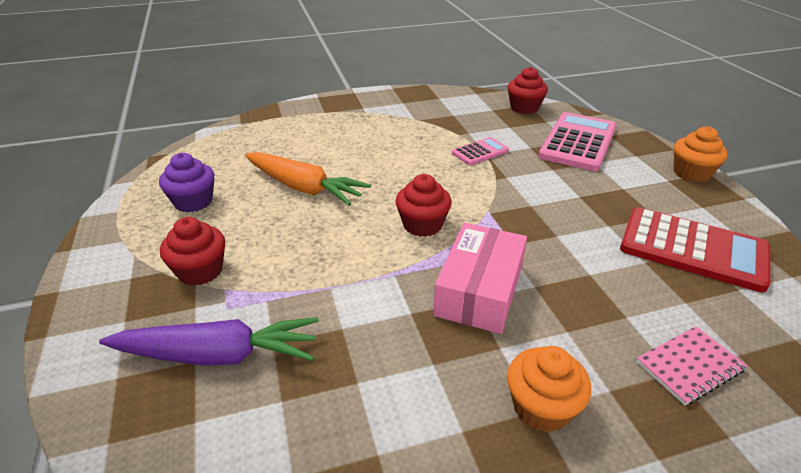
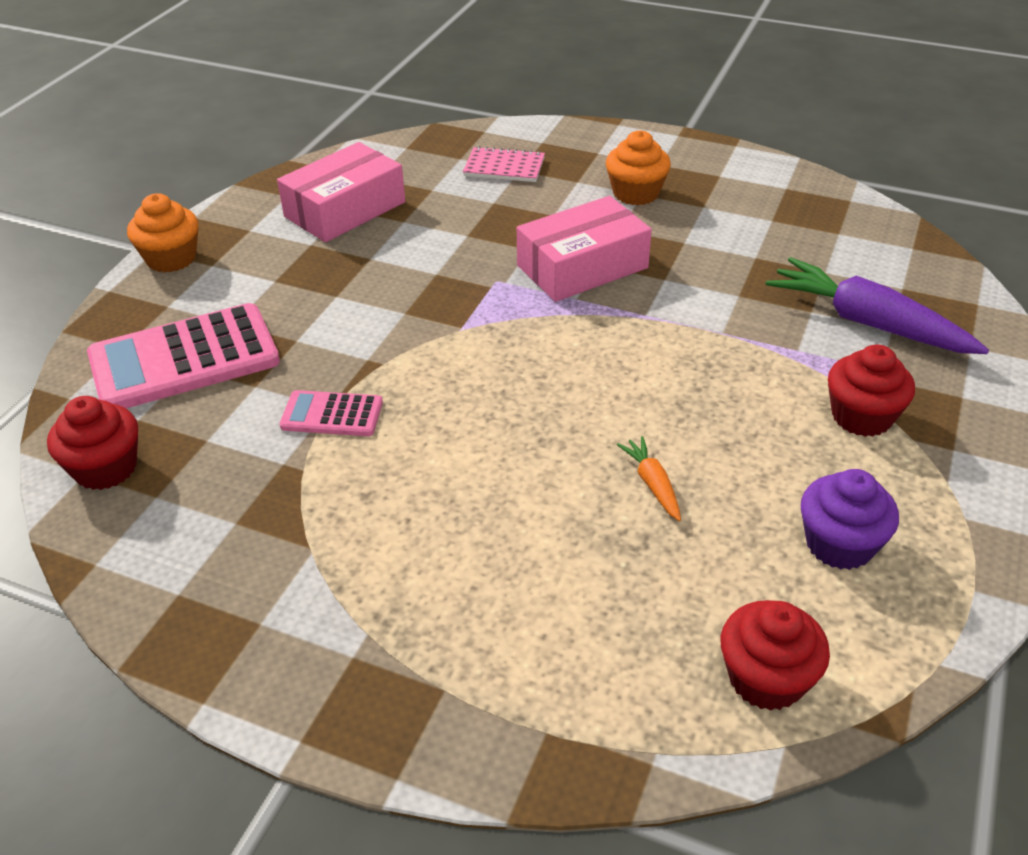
camera: 140 degrees left, 5 degrees up
(303, 187) = (652, 484): orange carrot -> orange carrot, size x0.46
(422, 225) = (555, 349): red cupcake -> red cupcake (766, 678)
(693, 249) = (345, 209): red calculator -> pink box

